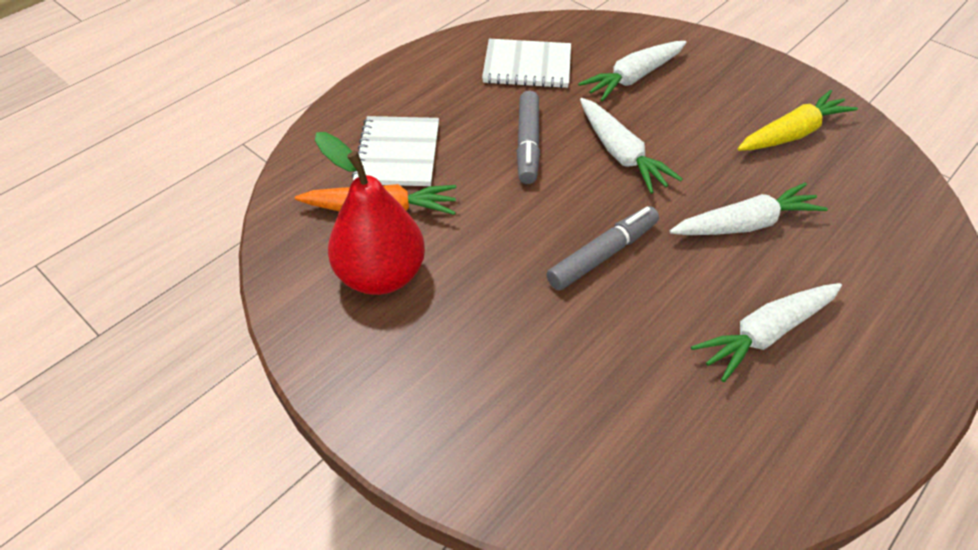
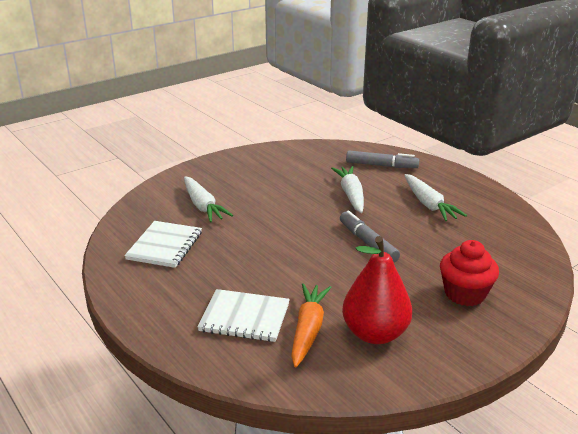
camera: 80 degrees left, 20 degrees down
(493, 382) = (465, 294): none -> red cupcake
(528, 144) = (256, 256): grey marker -> grey marker (381, 165)
(621, 154) = (279, 223): white carrot -> none
(792, 134) = (281, 167): yellow carrot -> none

